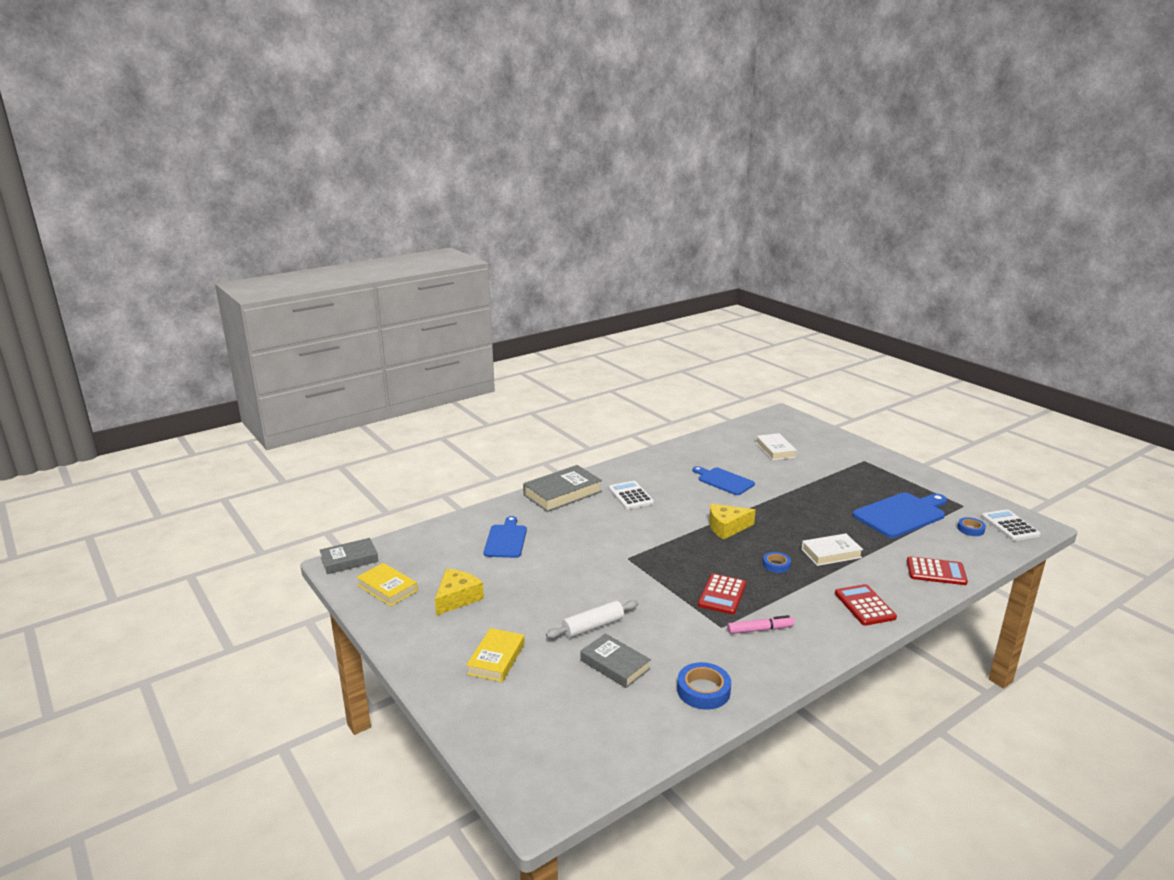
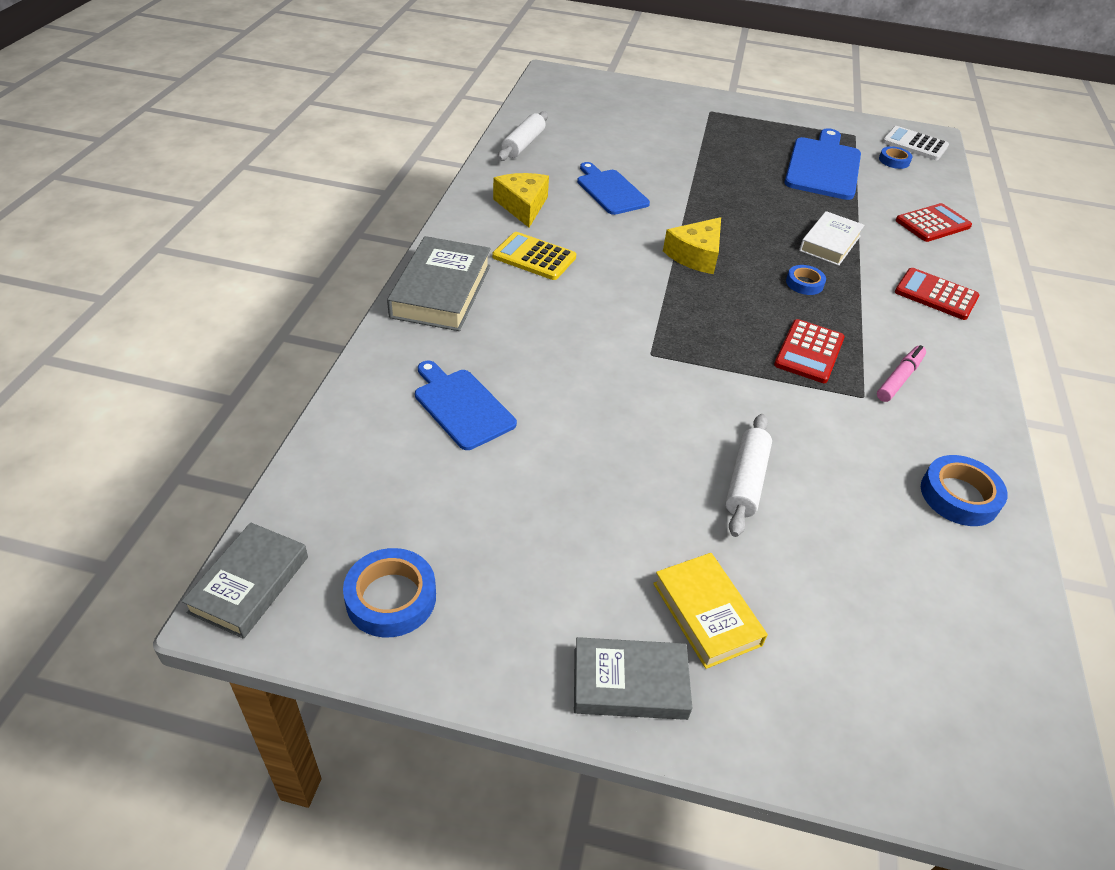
camera: 45 degrees left, 20 degrees up
(387, 588) = (391, 598): yellow book -> blue tape
(457, 598) = (522, 547): yellow cheese -> yellow cheese (522, 206)
(615, 664) = (840, 522): grey book -> grey book (630, 683)
(630, 496) = (534, 257): white calculator -> yellow calculator
(705, 444) = (523, 144): none -> white rolling pin
(722, 595) = (809, 352): red calculator -> red calculator turned 45 degrees clockwise
(724, 481) = (610, 190): blue cutting board -> blue cutting board turned 60 degrees clockwise
(775, 450) = (609, 127): white book -> none

